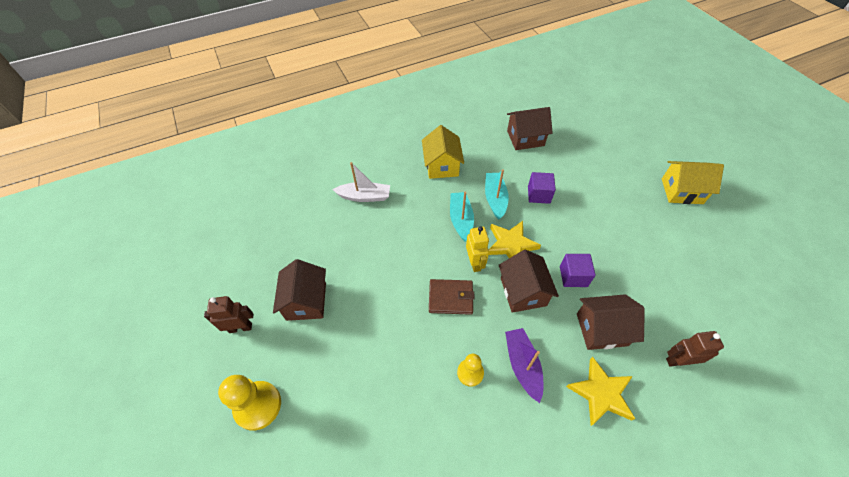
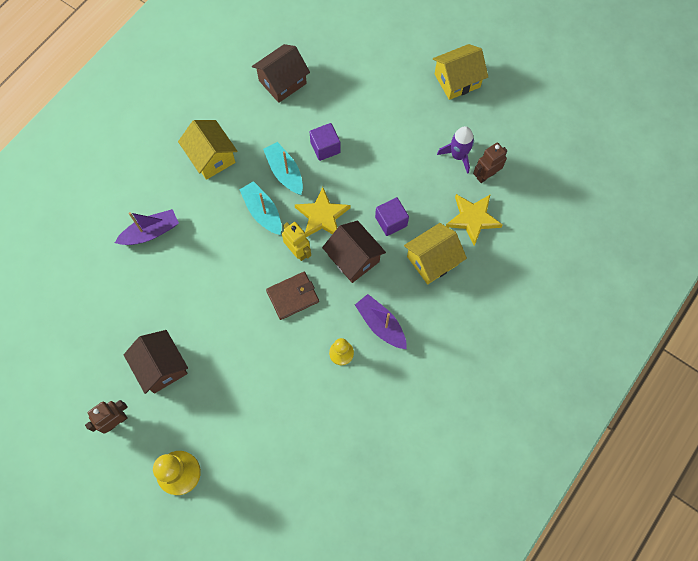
camera: 30 degrees left, 15 degrees up
(364, 196) = (150, 232): white boat -> purple boat
(601, 329) = (432, 260): brown house -> yellow house
(601, 393) = (450, 315): yellow star -> yellow star (472, 219)
(662, 249) = (458, 156): none -> purple rocket
(678, 360) = (500, 257): brown robot -> brown robot (486, 175)

